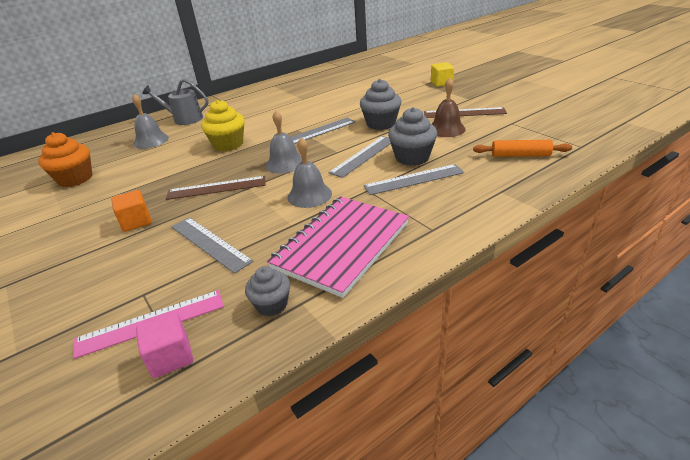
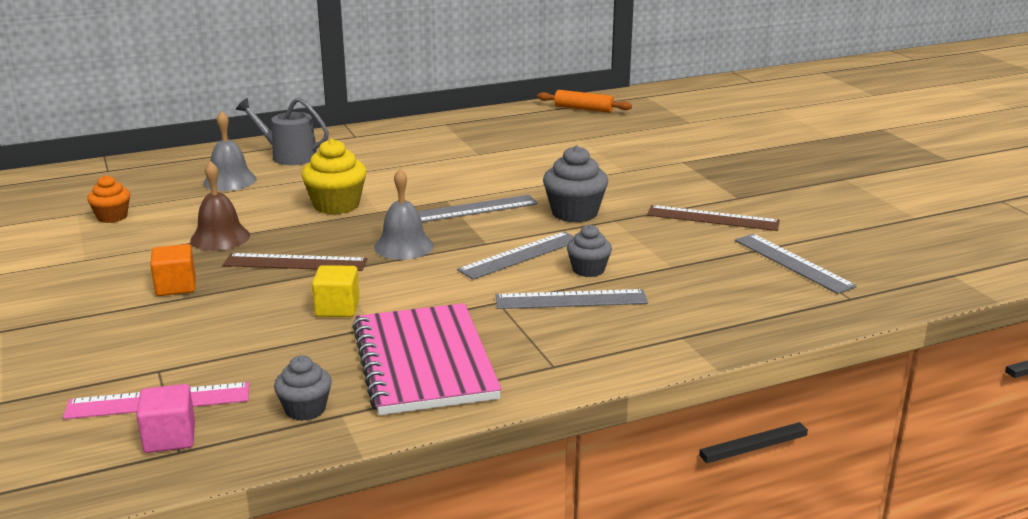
camera: 10 degrees right, 10 degrees down
(75, 179) = (112, 217): orange cupcake -> orange cupcake, size x0.62
(210, 243) = (259, 329): grey ruler -> grey ruler (793, 263)
(309, 195) = (415, 294): grey bell -> none
(341, 245) = (424, 362): pink notebook -> pink notebook turned 60 degrees counterclockwise
(412, 157) = (588, 270): grey cupcake -> grey cupcake, size x0.62
(441, 83) = (712, 164): yellow cube -> yellow cube (337, 308)
(446, 129) = (667, 238): brown bell -> brown bell (220, 238)
(520, 155) = (748, 294): orange rolling pin -> orange rolling pin (583, 109)

